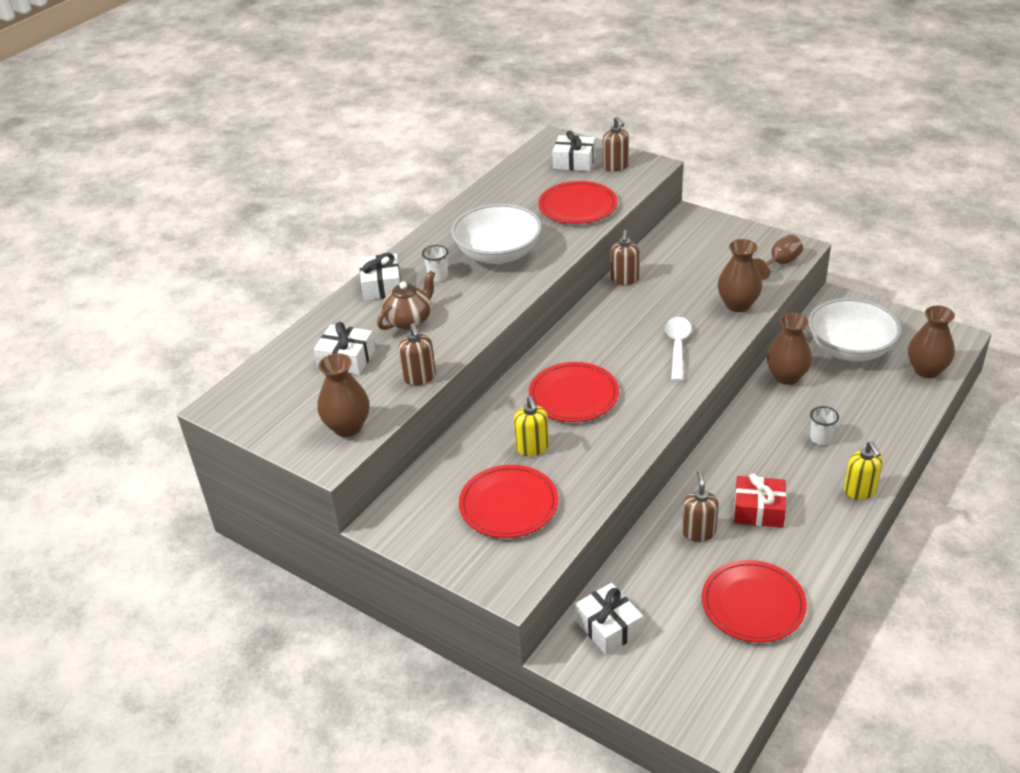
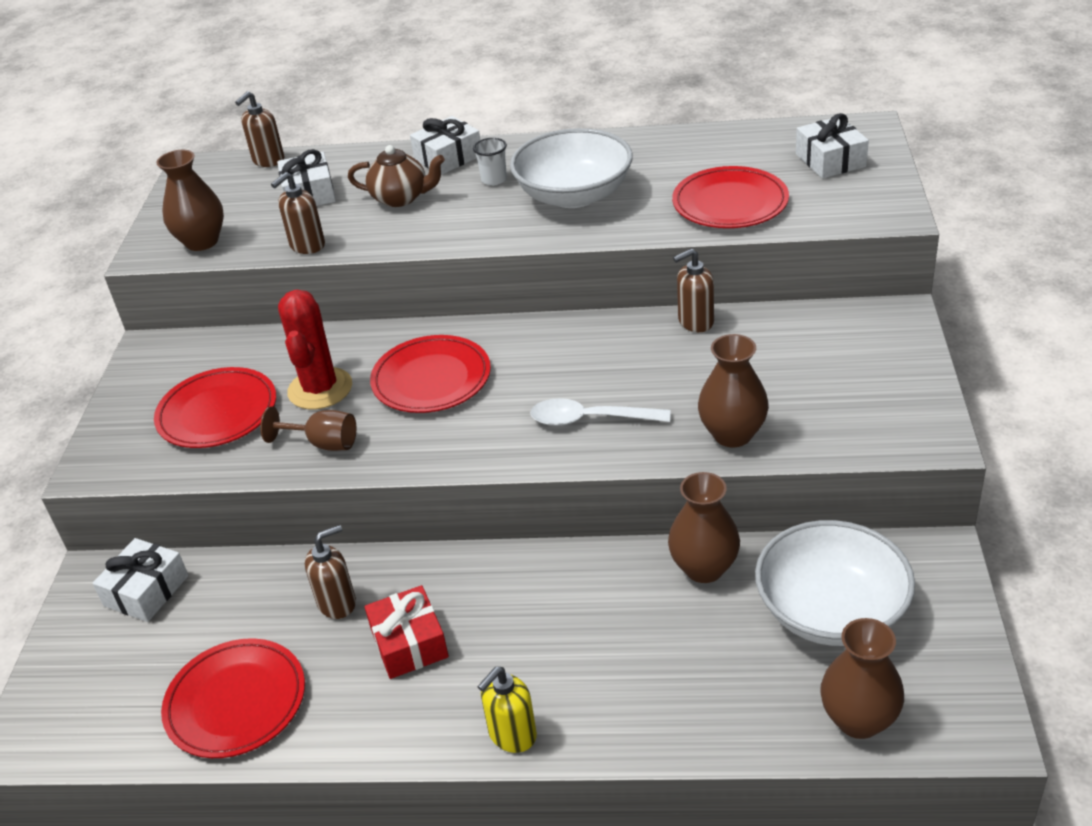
camera: 60 degrees right, 0 degrees up
(532, 448) = (320, 389): yellow soap dispenser -> red cactus
(616, 167) = (856, 191): brown soap dispenser -> brown soap dispenser (268, 160)
(677, 347) = (590, 419): white spoon -> white spoon turned 150 degrees counterclockwise
(780, 263) = (873, 436): brown goblet -> brown goblet (323, 443)
(820, 438) = (596, 652): white cup -> none

